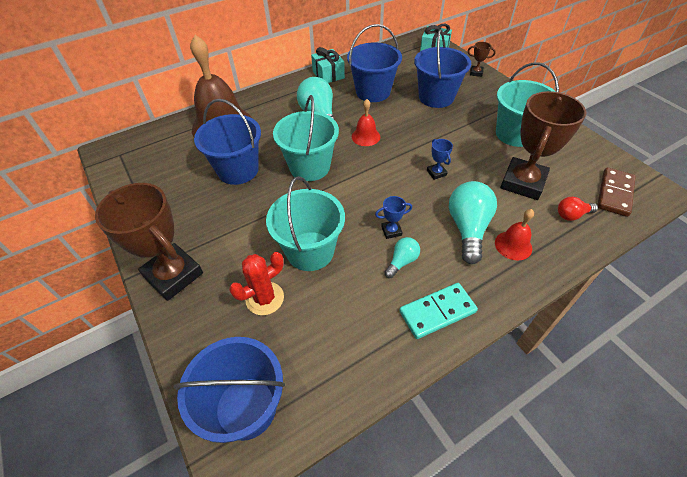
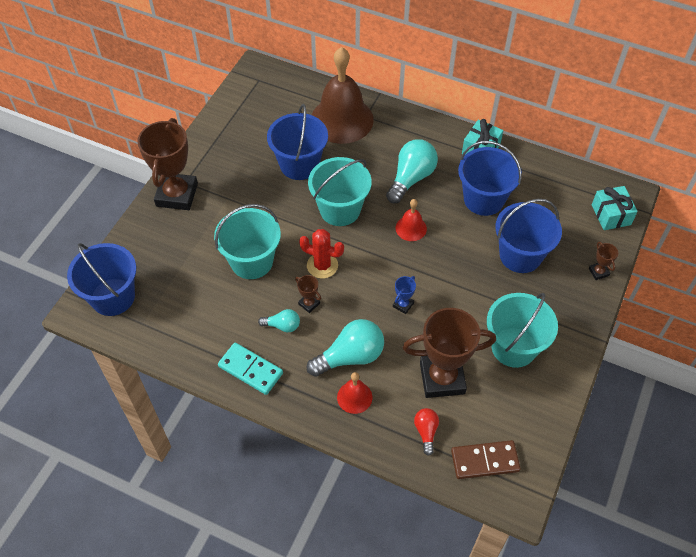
camera: 55 degrees right, 5 degrees up
(265, 298) = (193, 259): red cactus -> red cactus (322, 265)
(391, 231) = (309, 304): blue trophy -> brown trophy
(572, 215) = (426, 432): red light bulb -> red light bulb turned 45 degrees clockwise

